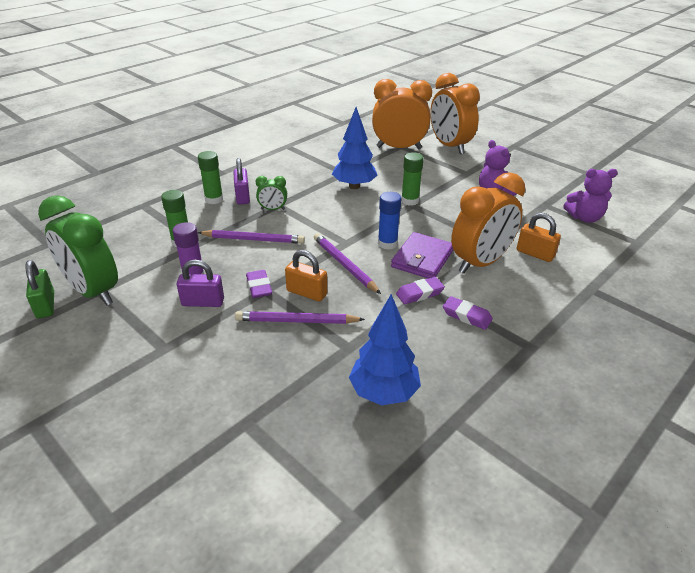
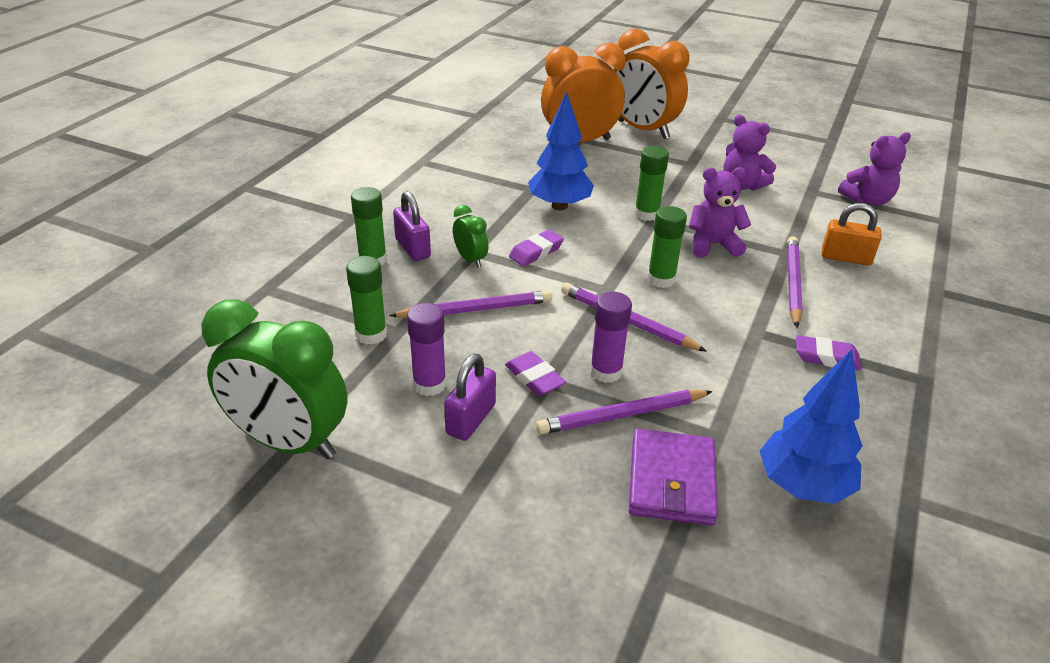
camera: 20 degrees left, 0 degrees up
(45, 305) = (224, 482): green padlock -> none
(203, 302) = (471, 419): purple padlock -> purple padlock turned 45 degrees counterclockwise
(273, 209) = (470, 259): green clock -> green clock turned 105 degrees counterclockwise
(306, 293) = (606, 372): orange padlock -> purple glue stick
(387, 243) = (661, 279): blue glue stick -> green glue stick
(419, 293) = (750, 340): purple eraser -> purple eraser (536, 252)
(422, 259) = (719, 292): purple wallet -> purple wallet (671, 481)
(441, 228) = (713, 245): none -> purple teddy bear
(480, 263) = (792, 283): orange clock -> purple pencil

